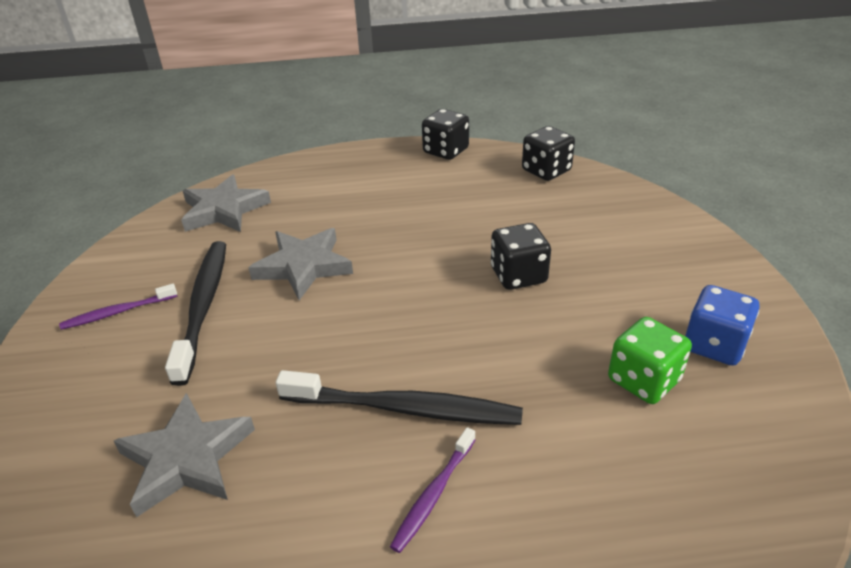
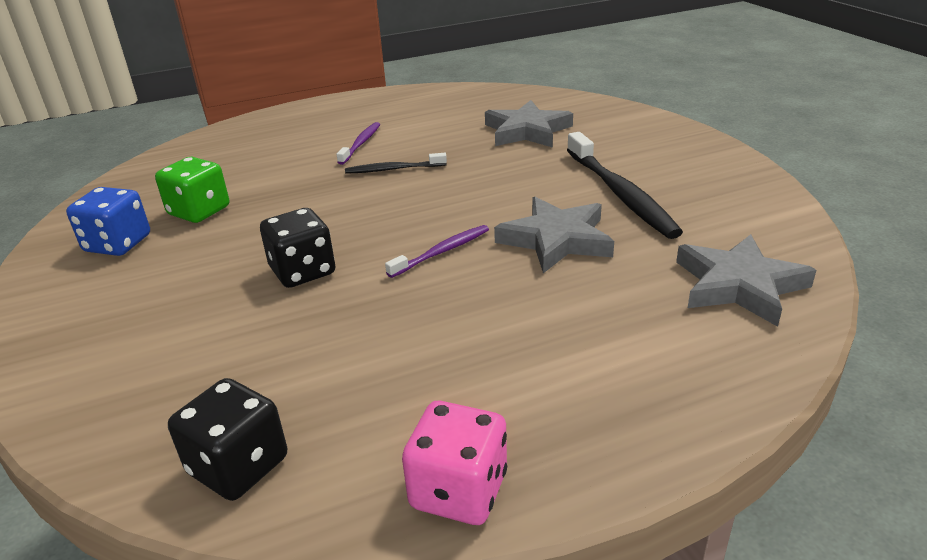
camera: 165 degrees right, 5 degrees down
(118, 312) = (693, 178): purple toothbrush -> purple toothbrush (441, 252)
(404, 408) = (394, 169): black toothbrush -> black toothbrush, size x0.54
(445, 151) = (459, 490): black dice -> pink dice

